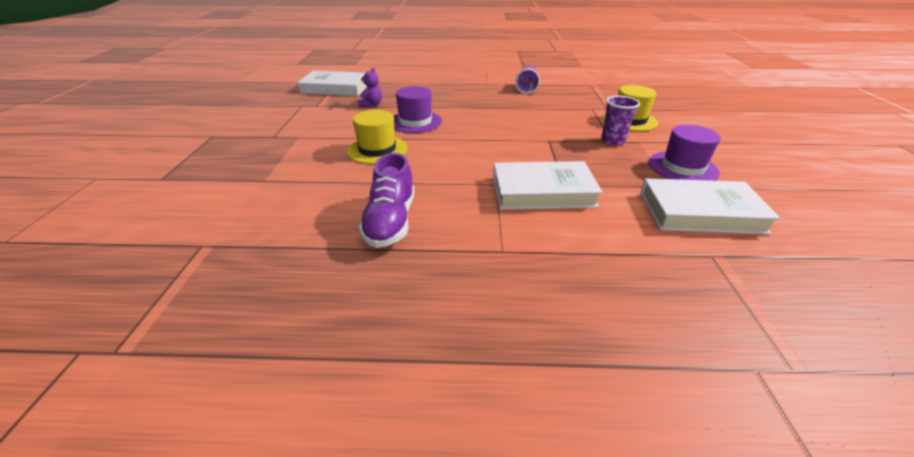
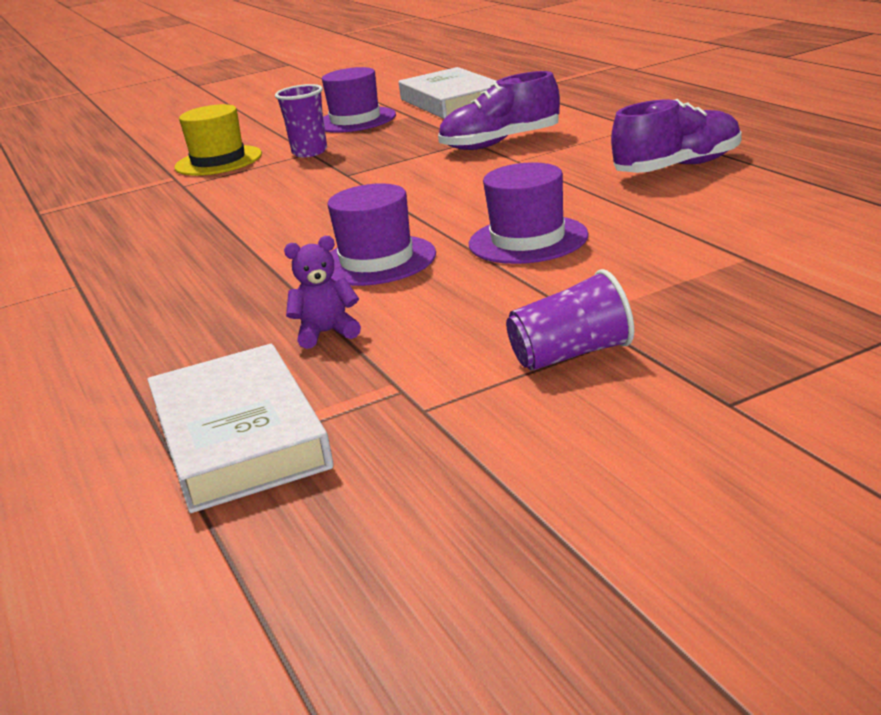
camera: 115 degrees left, 10 degrees down
(377, 149) = (528, 240): yellow hat -> purple hat
(526, 88) = (94, 246): purple cup -> purple cup (572, 355)
(542, 191) = (501, 143): white book -> purple shoe

